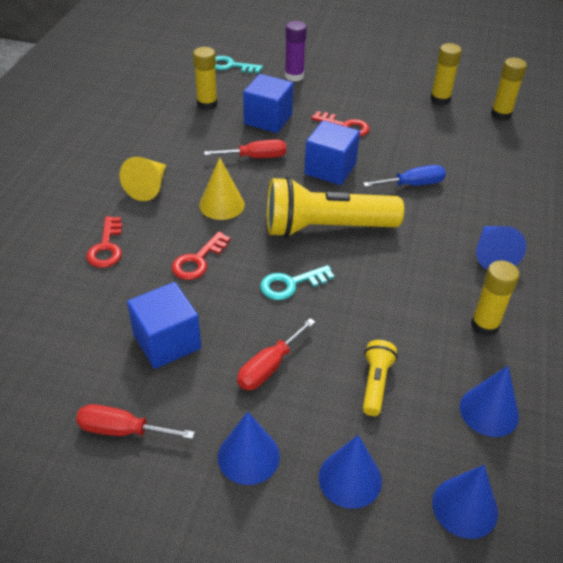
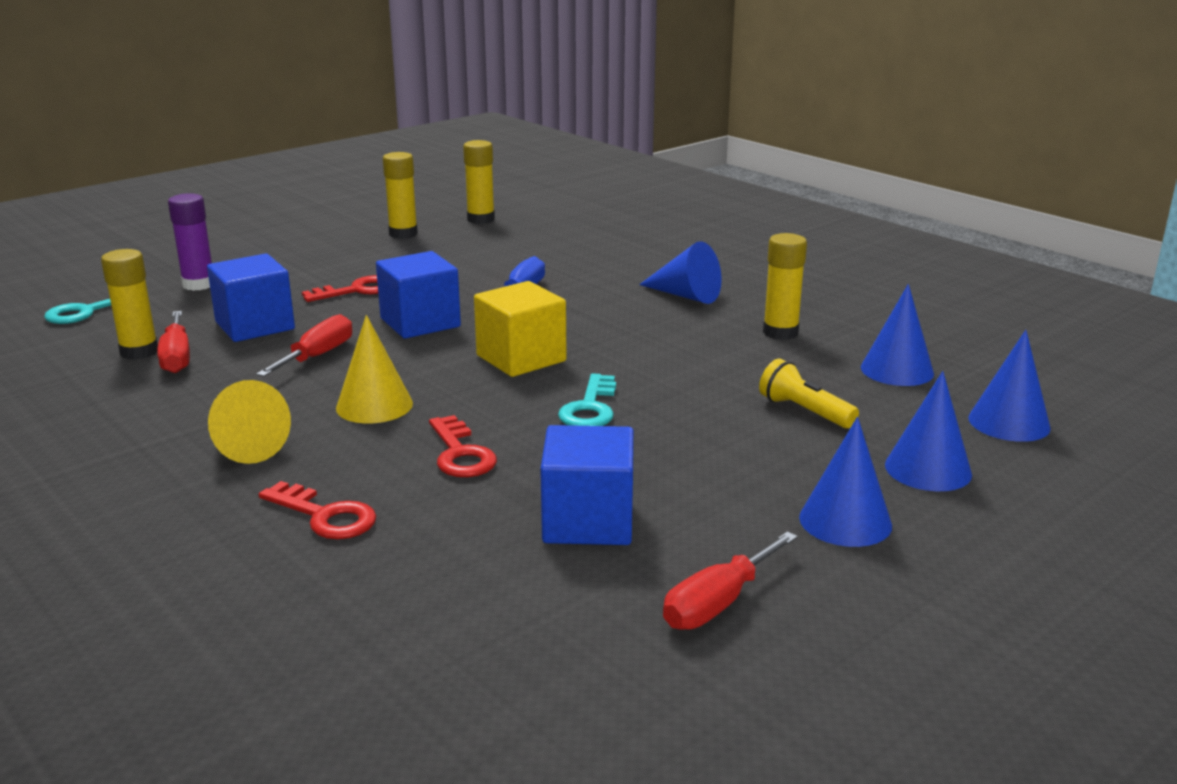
camera: 55 degrees left, 20 degrees down
(269, 367) = (714, 464): red screwdriver -> red screwdriver (177, 357)
(325, 228) = (521, 358): yellow flashlight -> yellow cube

